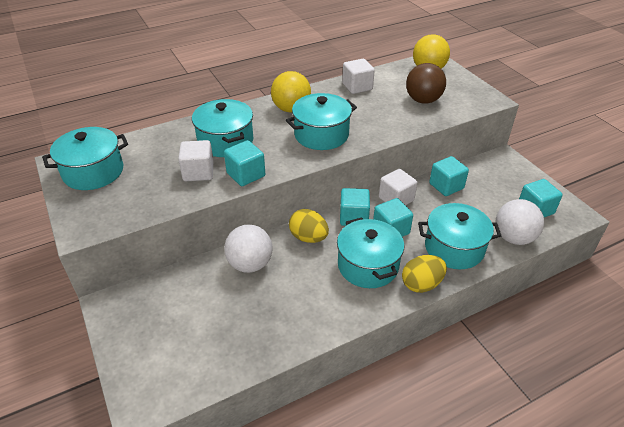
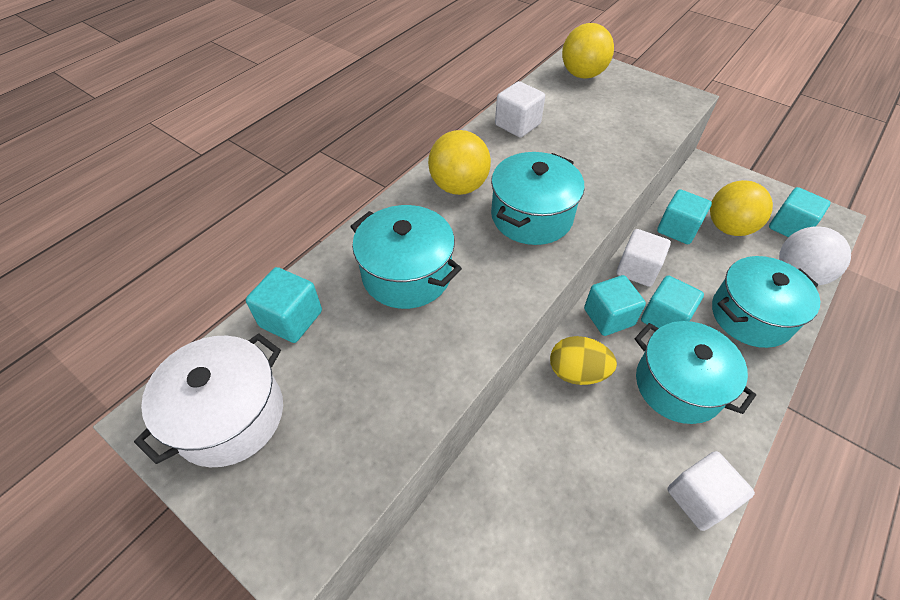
camera: 25 degrees left, 10 degrees up
(93, 172) = (229, 415): turquoise pot -> white pot
(198, 172) = (407, 347): white cube -> white cube (699, 498)
(246, 175) = (481, 324): turquoise cube -> turquoise cube (291, 319)
(250, 264) = (533, 451): white ball -> none
(421, 284) = (757, 386): yellow egg -> none
(423, 100) = (612, 122): brown ball -> none
(486, 196) = (728, 227): none -> yellow ball

